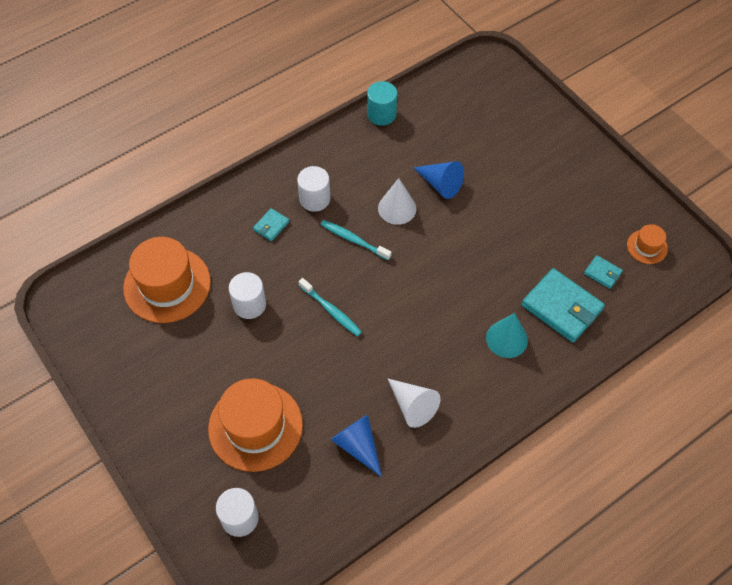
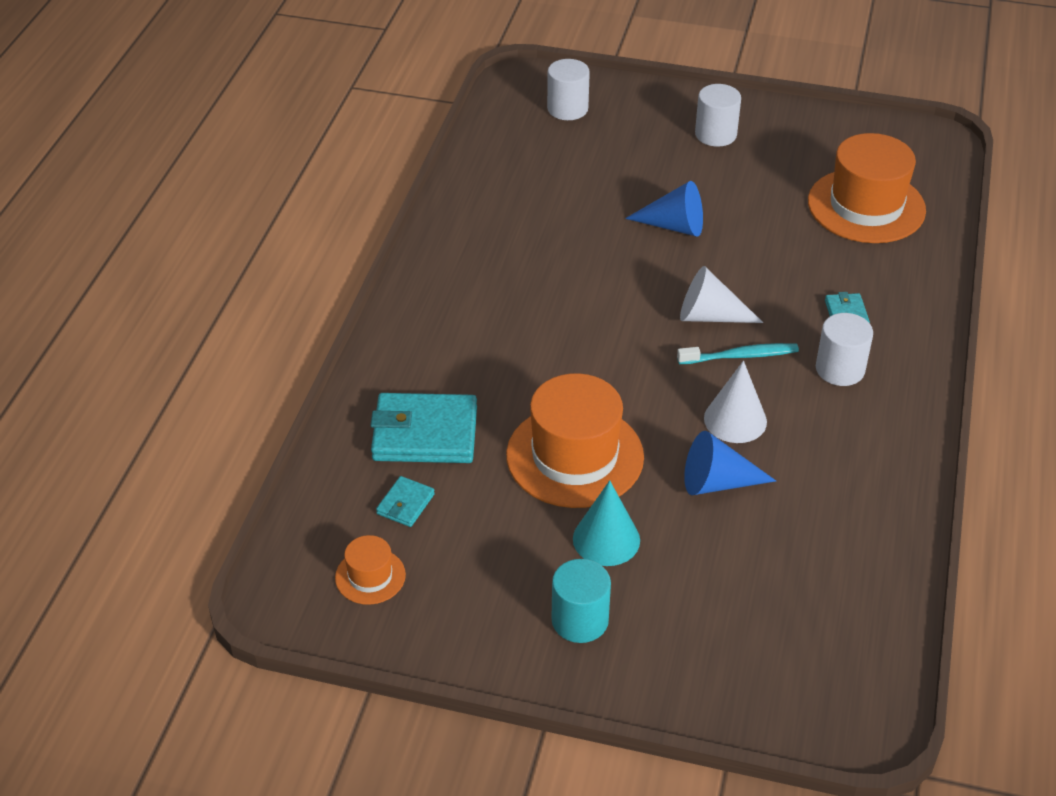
camera: 140 degrees right, 15 degrees down
(249, 305) = (765, 237): white cylinder -> white cylinder (715, 134)
(255, 426) = (632, 163): orange hat -> orange hat (575, 456)
(331, 310) = (678, 280): turquoise toothbrush -> none
(358, 445) = (522, 200): blue cone -> blue cone (674, 226)
(381, 114) = (902, 524): turquoise cylinder -> turquoise cylinder (580, 620)
(412, 406) = (502, 255): white cone -> white cone (710, 316)
(506, 339) = (461, 365): turquoise cone -> turquoise cone (606, 539)
(602, 273) = (405, 504): turquoise wallet -> turquoise wallet turned 60 degrees counterclockwise

